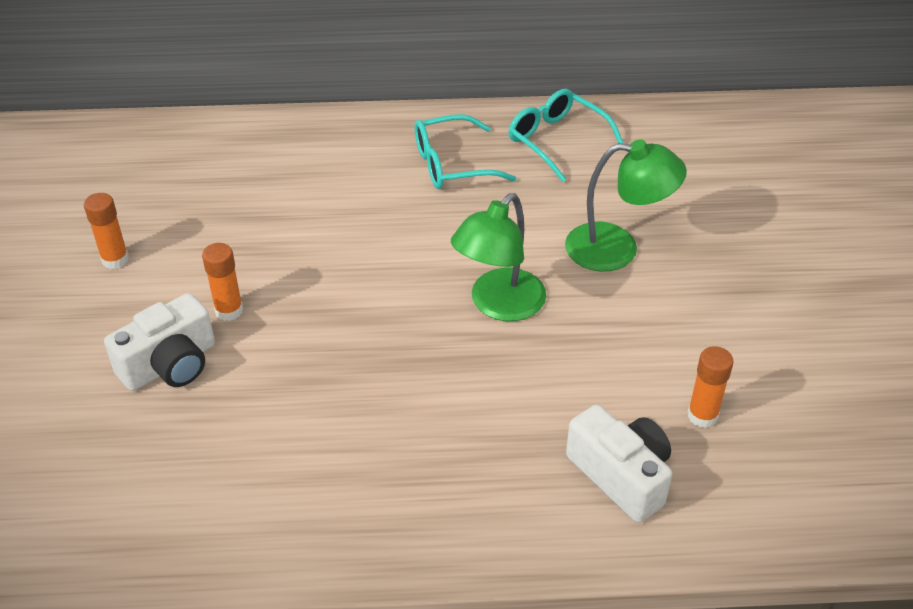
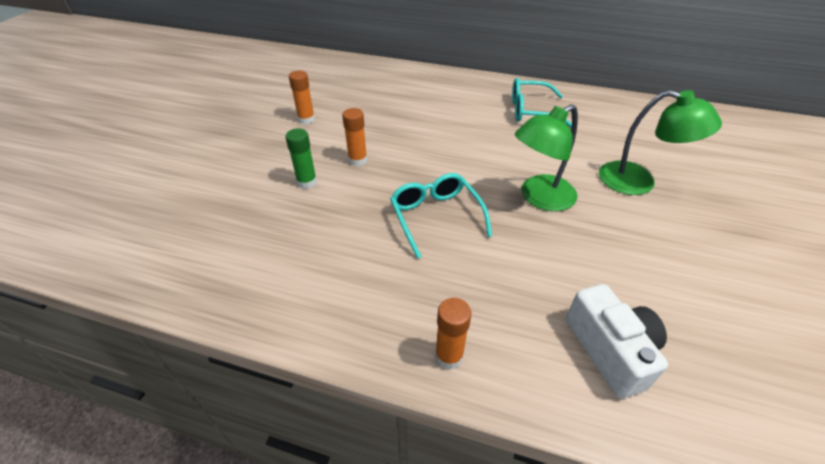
camera: 20 degrees right, 0 degrees up
(170, 364) = (307, 182): white camera -> green glue stick
(557, 141) = (606, 111): turquoise glasses -> turquoise glasses (436, 217)
(702, 415) = (693, 320): orange glue stick -> orange glue stick (449, 356)

